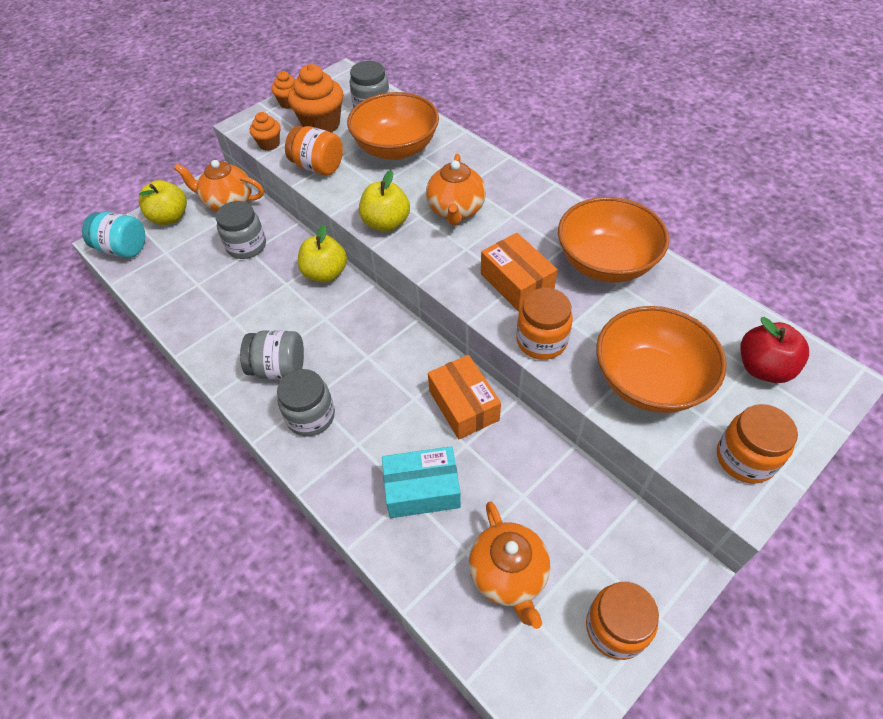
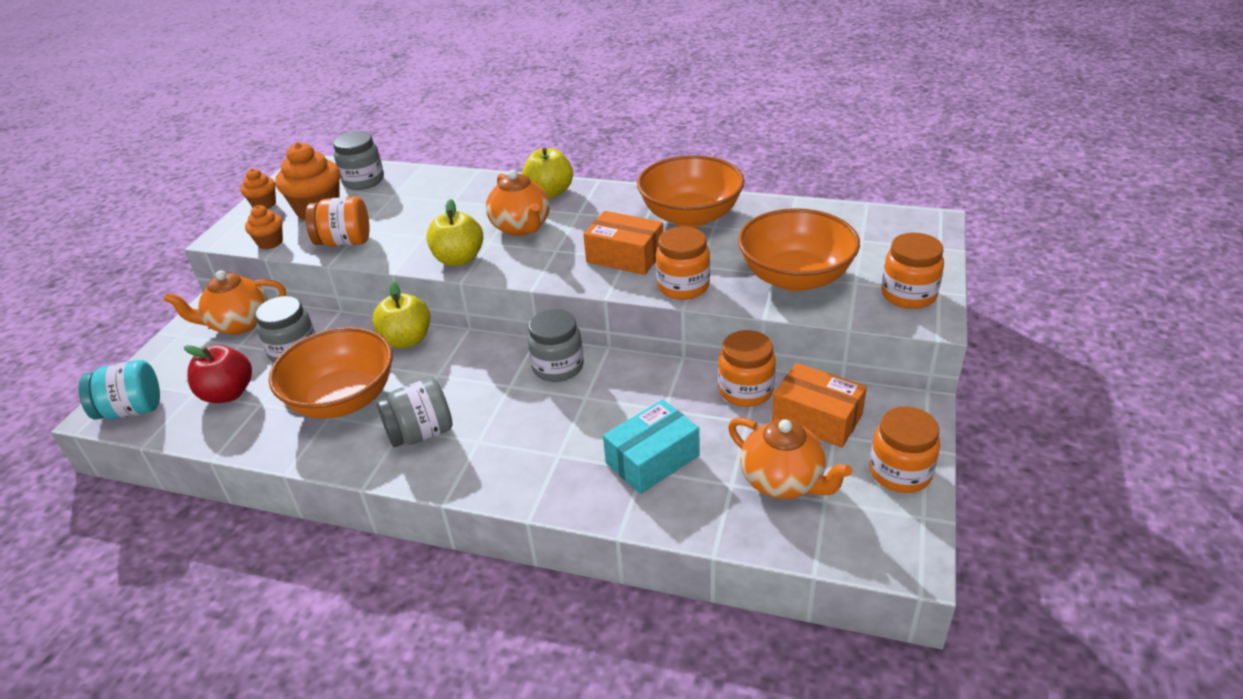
camera: 30 degrees left, 15 degrees down
(170, 217) = (172, 361): yellow apple -> yellow apple (550, 192)
(311, 416) = (490, 455): grey jar -> grey jar (558, 367)
(396, 148) = (418, 203): orange bowl -> orange bowl (343, 399)
(464, 405) = (637, 382): orange box -> orange box (817, 418)
(544, 463) = (745, 390): none -> orange jar
(763, 368) = (872, 236): red apple -> red apple (228, 393)

